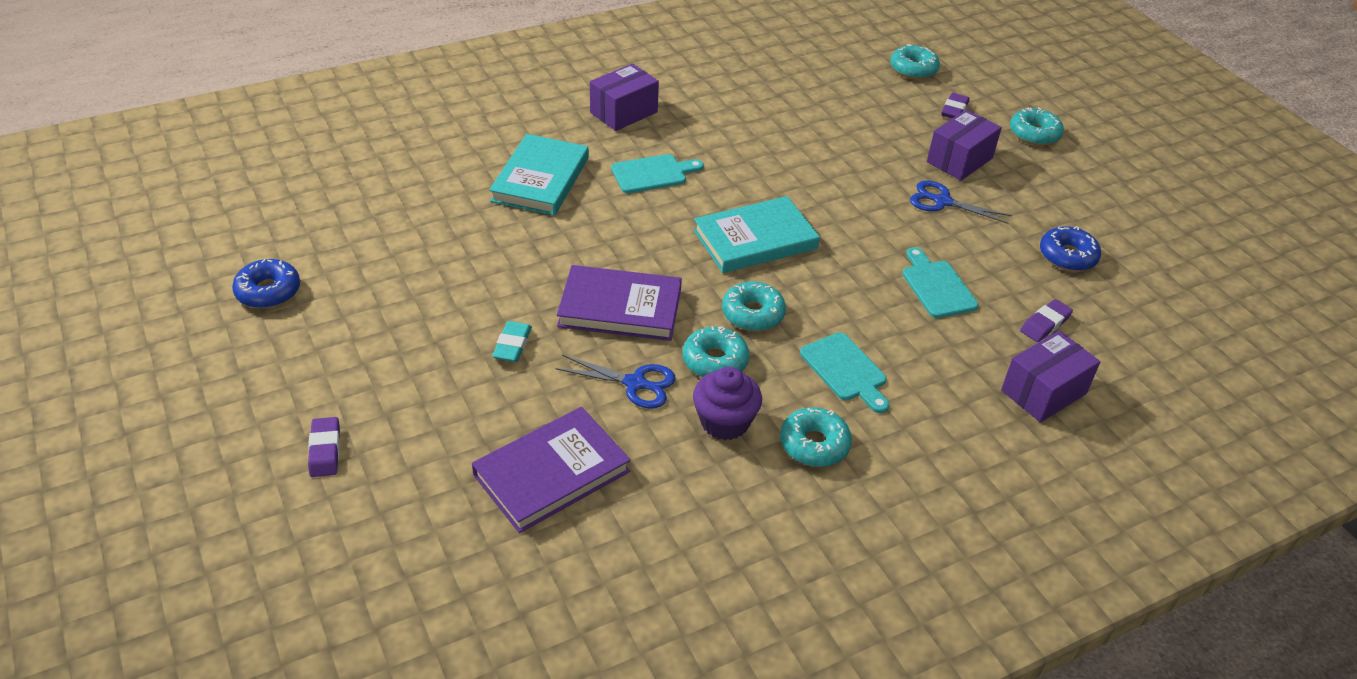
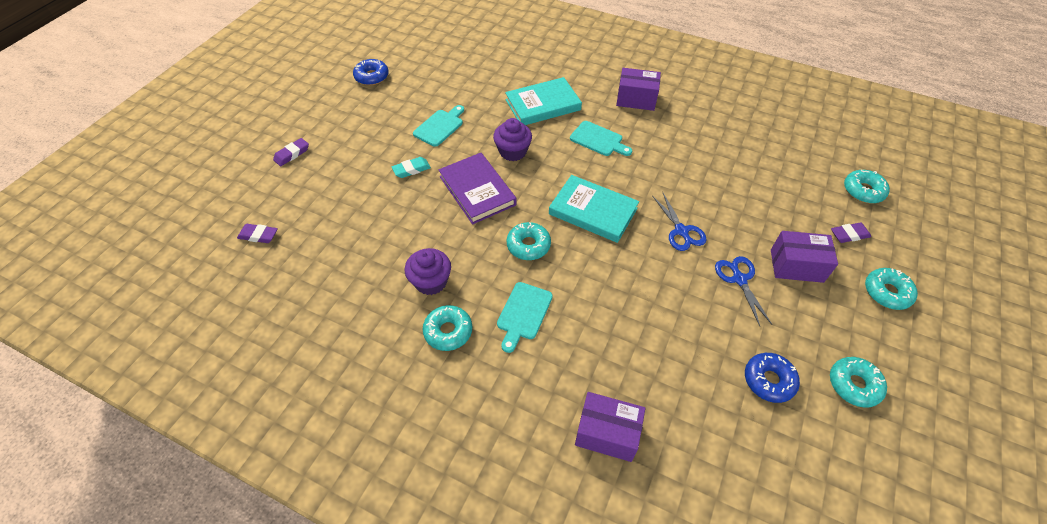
camera: 55 degrees right, 10 degrees up
(551, 473) = (337, 235): purple book -> none
(590, 245) = (513, 151): none -> purple cupcake
(635, 383) = (426, 229): blue scissors -> blue scissors (681, 231)
(715, 361) = (474, 251): turquoise donut -> turquoise donut (854, 385)
(937, 286) = (649, 320): turquoise cutting board -> turquoise cutting board (440, 126)
(1045, 324) = (678, 401): purple eraser -> purple eraser (258, 235)

